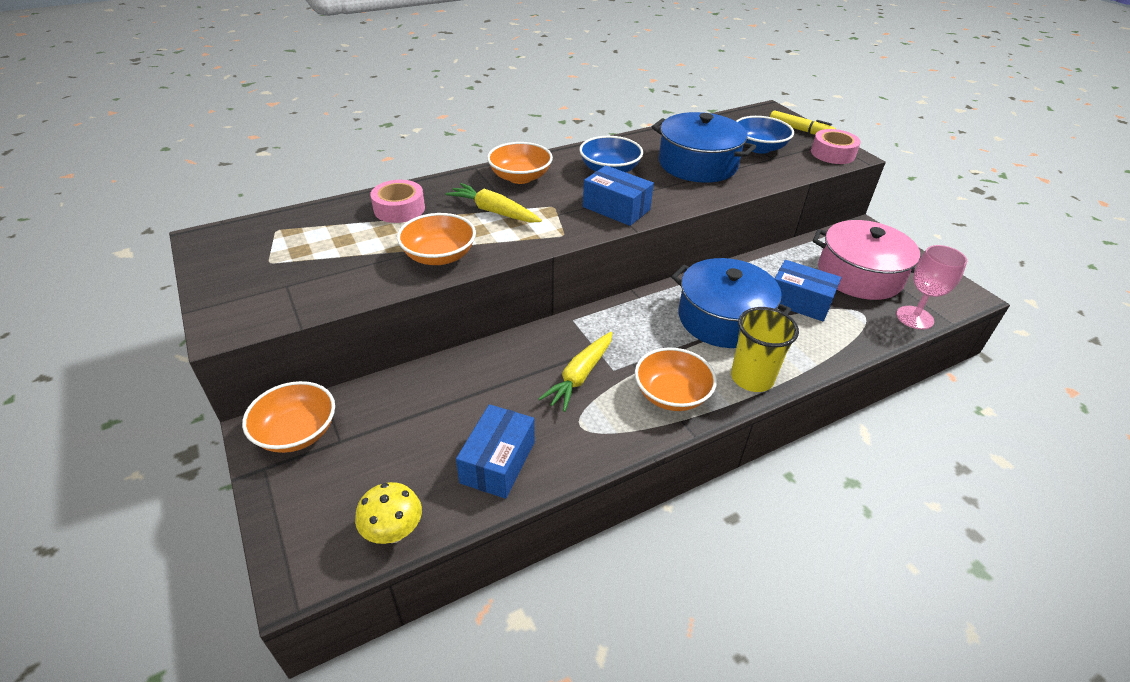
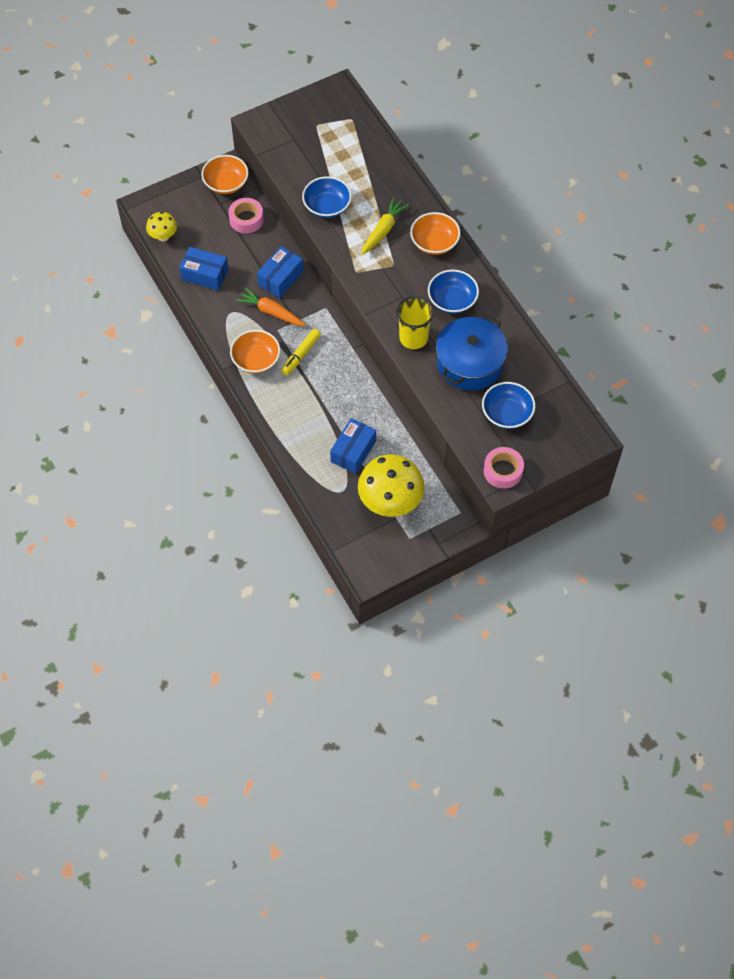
camera: 90 degrees right, 20 degrees up
(399, 209) = (382, 177): pink tape -> pink tape (246, 219)
(439, 256) = (327, 206): orange bowl -> blue bowl
(580, 376) = (271, 312): yellow carrot -> orange carrot
(616, 208) = (393, 303): blue box -> blue box (281, 278)
(723, 319) = (331, 398): blue pot -> none
(752, 378) = (271, 406): yellow cup -> yellow cup (413, 338)
(800, 130) = (550, 455): yellow marker -> yellow marker (301, 355)
(859, 275) = (390, 502): pink pot -> yellow mushroom
(914, 317) = (338, 525): pink goblet -> none

